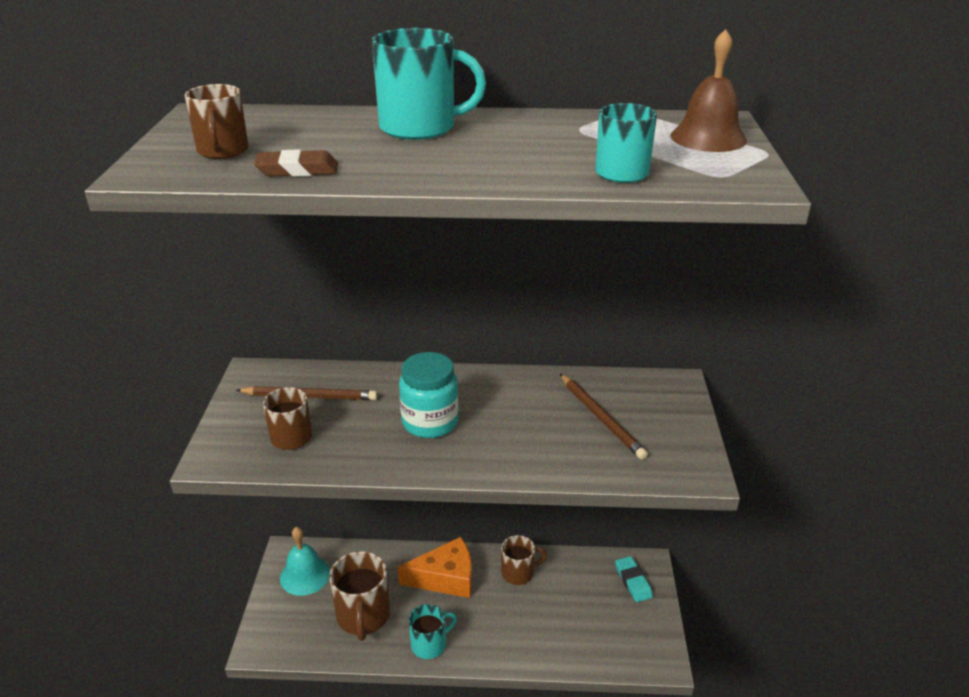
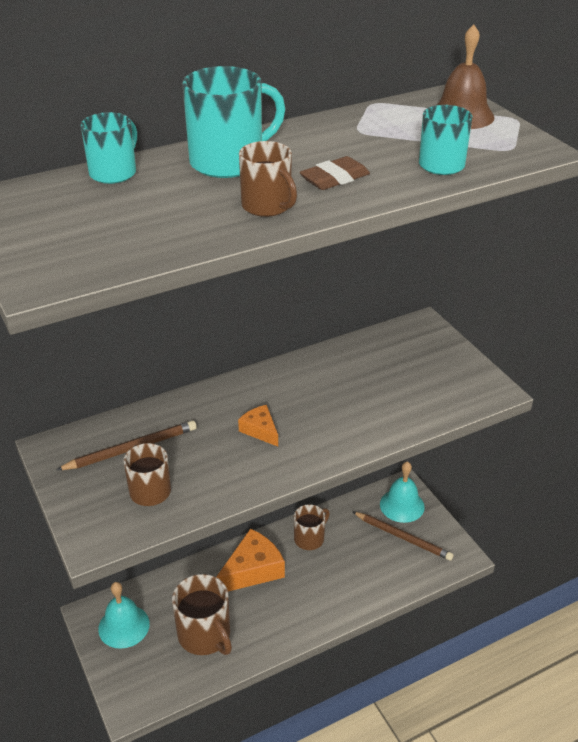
camera: 30 degrees left, 5 degrees up
(223, 151) = (82, 235): brown mug -> brown mug (267, 206)
(297, 170) = (183, 235): brown eraser -> brown eraser (334, 178)
(429, 644) = (279, 630): turquoise mug -> turquoise mug (114, 173)
(430, 422) = (260, 430): turquoise jar -> orange cheese
(601, 418) = (391, 374): brown pencil -> brown pencil (403, 537)
(633, 581) = (402, 505): turquoise eraser -> turquoise bell

